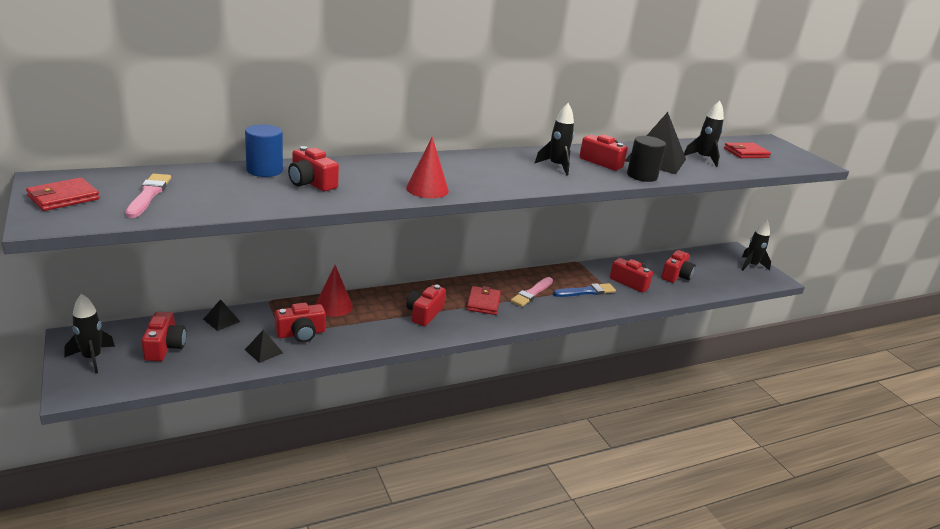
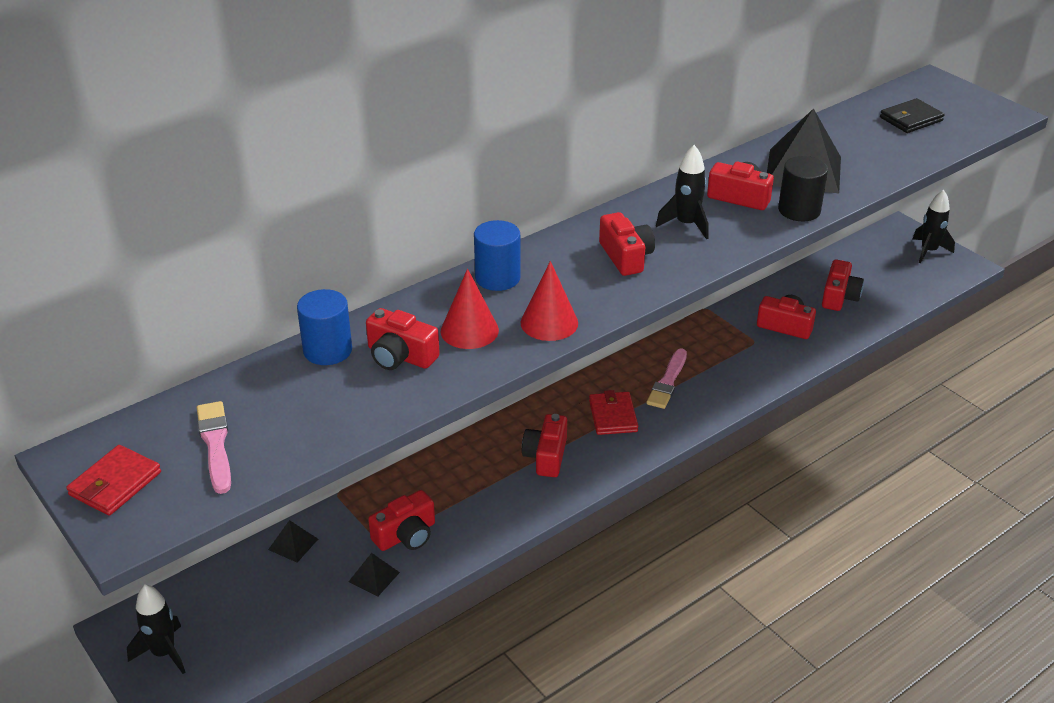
camera: 10 degrees left, 10 degrees up
(164, 347) = (245, 608): red camera -> red camera (626, 257)
(333, 306) = (424, 478): red cone -> red cone (469, 330)
(407, 163) = (497, 278): none -> blue cylinder
(586, 291) = (735, 358): blue brush -> none
(703, 159) = (862, 149): black rocket -> none
(746, 153) = (911, 119): red wallet -> black wallet

